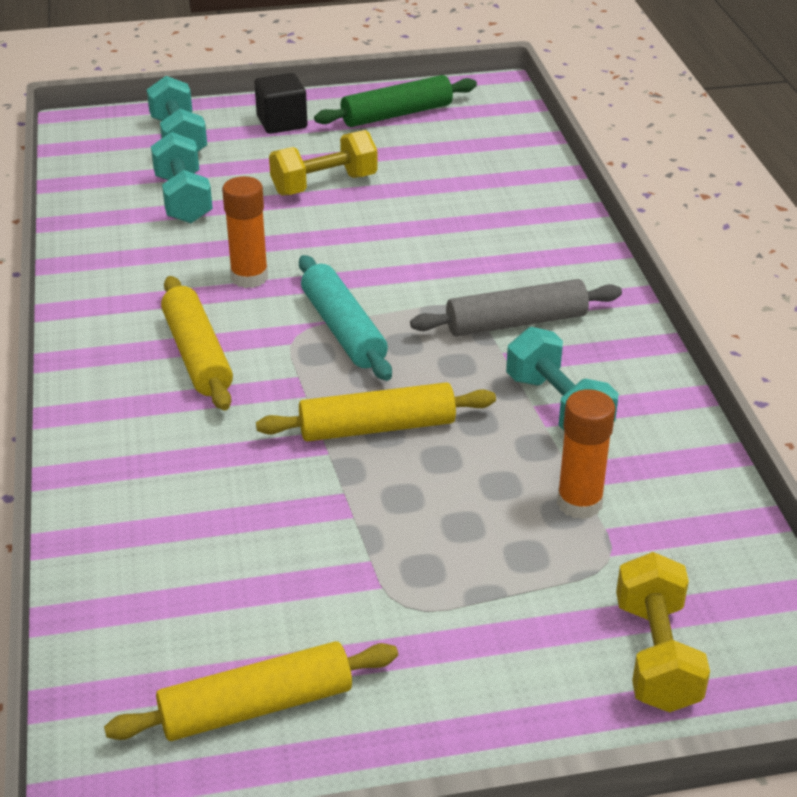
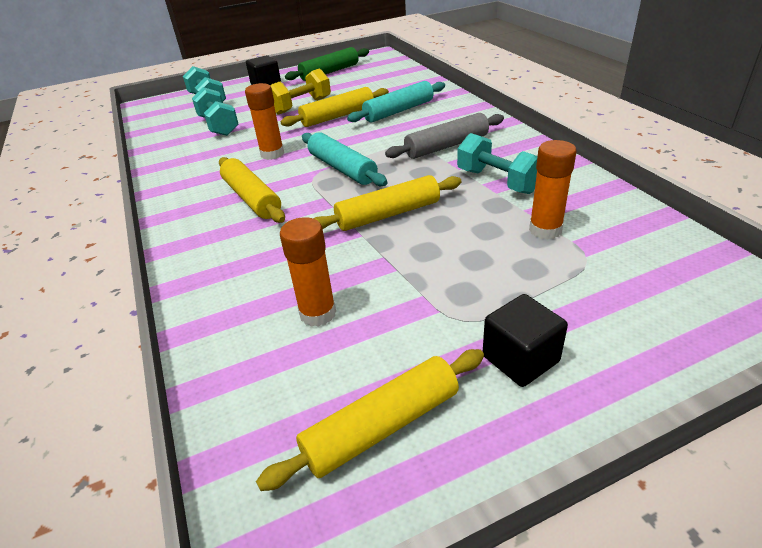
camera: 10 degrees left, 0 degrees up
(231, 554) = (318, 313): none -> orange glue stick
(374, 221) = (338, 116): none -> yellow rolling pin
(448, 669) = (520, 359): none -> black cube
(474, 232) = (398, 111): none -> turquoise rolling pin
(656, 655) = (664, 313): yellow dumbbell -> none

